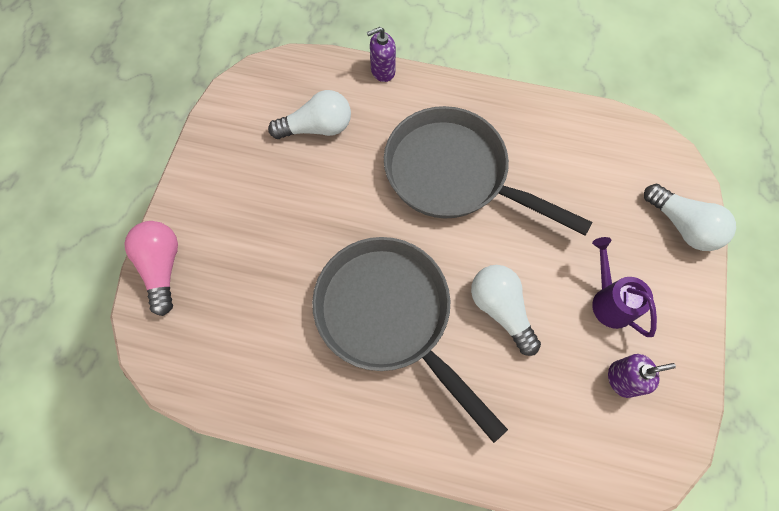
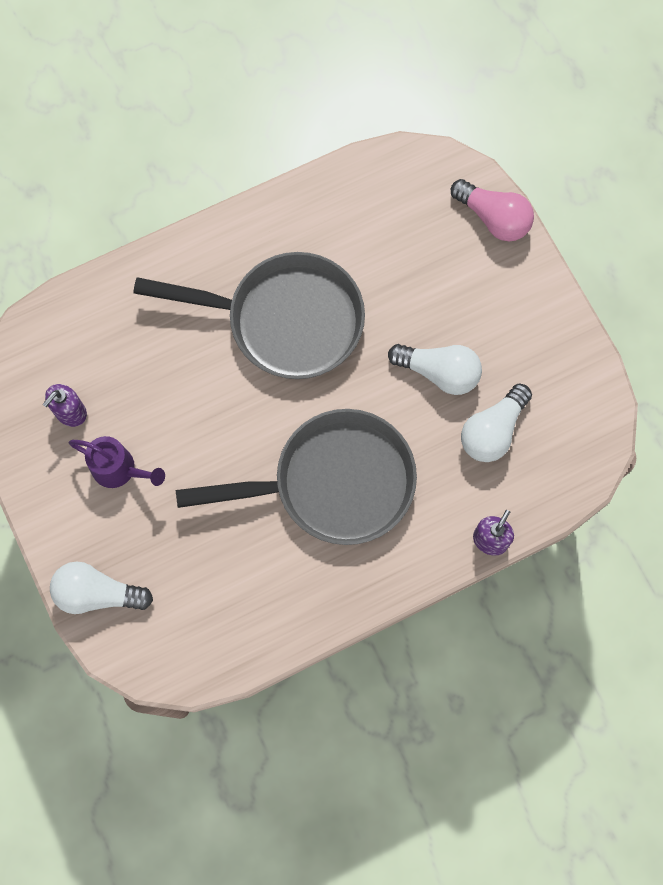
camera: 140 degrees right, 5 degrees up
(500, 309) = (202, 393): white light bulb -> white light bulb (439, 372)

